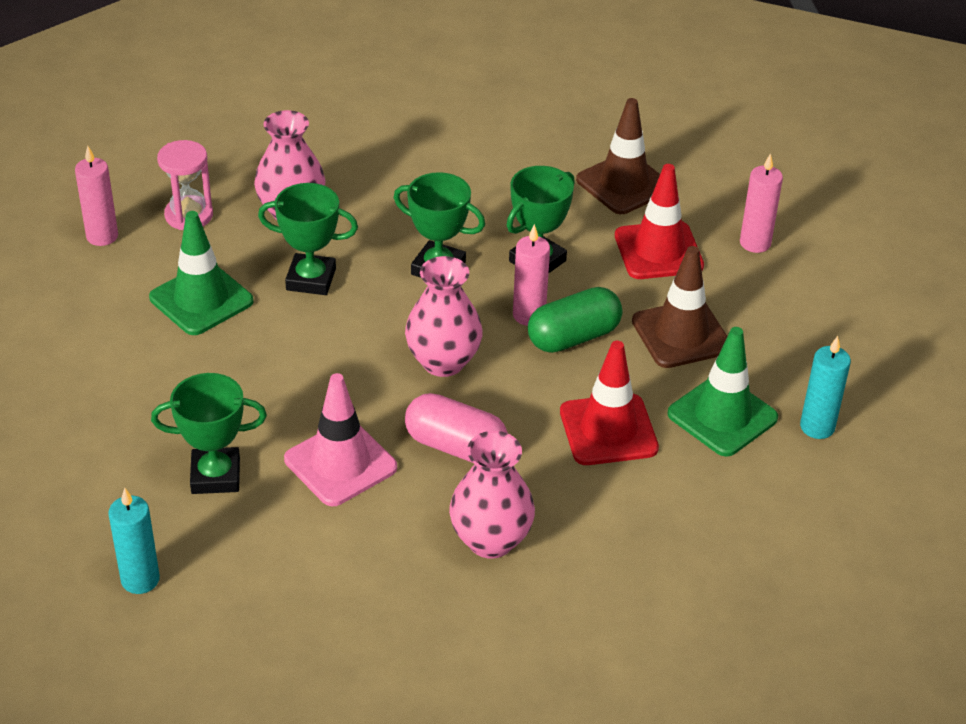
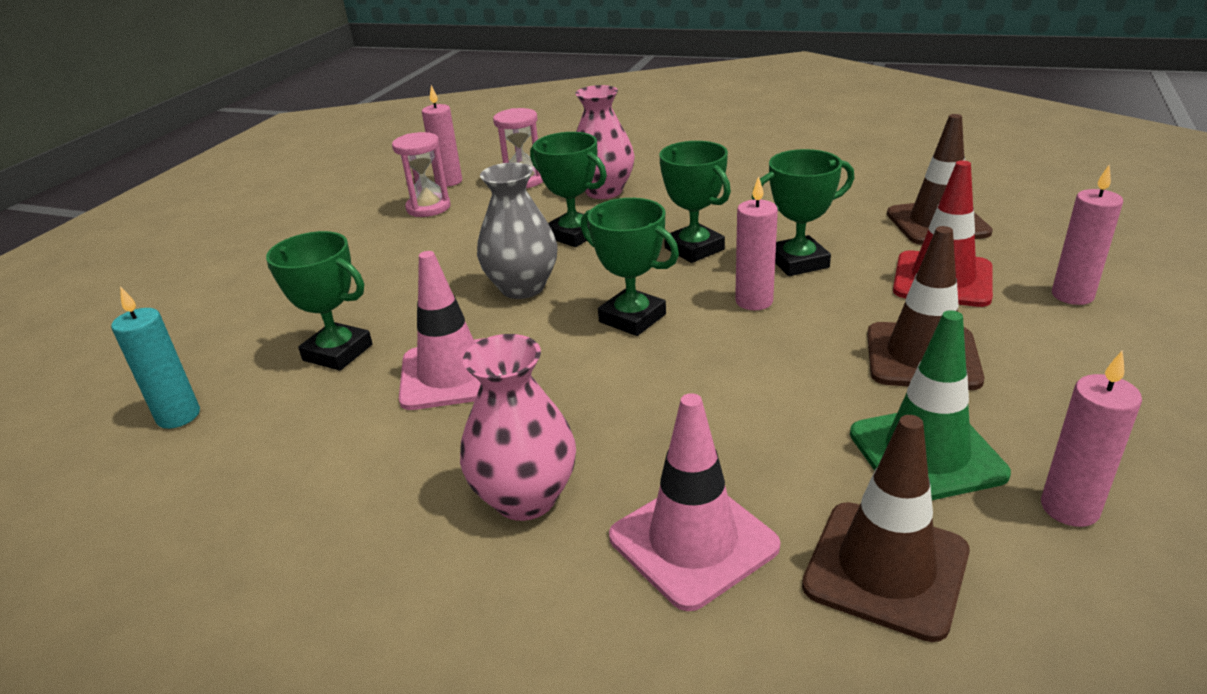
camera: 35 degrees right, 10 degrees down
(119, 281) = (428, 208): none -> pink hourglass
(201, 299) = (473, 230): green traffic cone -> none
(318, 357) = (522, 287): none -> grey vase
(443, 362) = (632, 318): pink vase -> green trophy
(455, 446) = (576, 392): pink capsule -> none
(573, 337) = (788, 330): green capsule -> none
(608, 430) = (762, 426): red traffic cone -> none
(620, 529) = (693, 541): none -> pink traffic cone
(738, 503) = (886, 569): none -> brown traffic cone
(817, 427) = (1069, 508): turquoise candle -> pink candle

